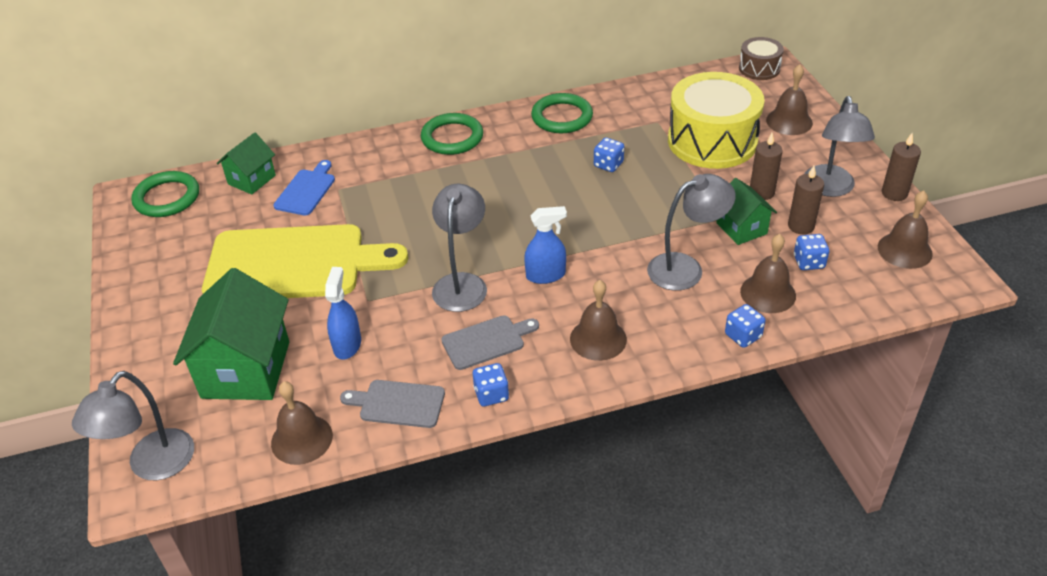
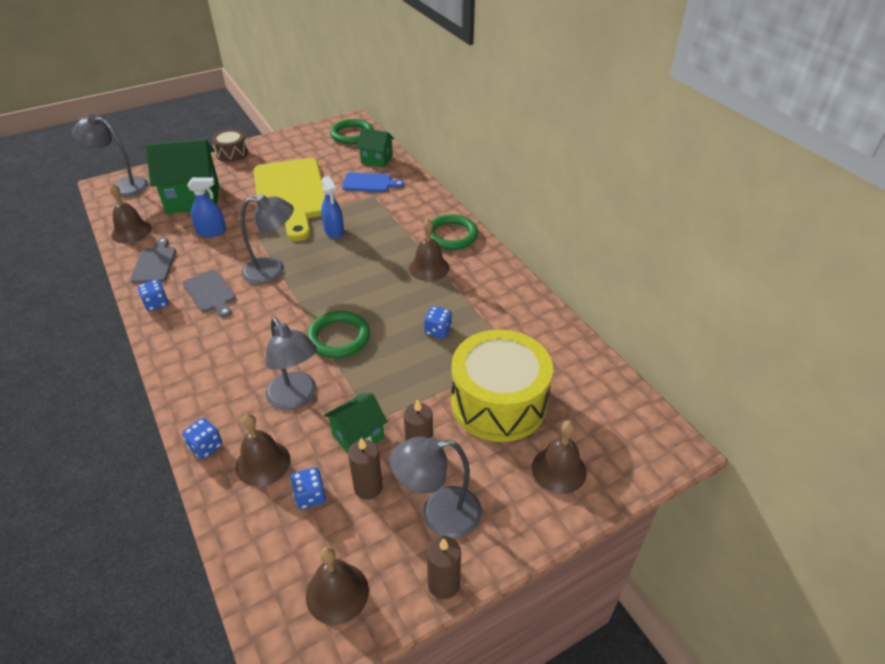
camera: 75 degrees right, 0 degrees up
(545, 275) = (283, 312): blue spray bottle -> blue spray bottle (334, 231)
(562, 117) = (502, 292): green ring -> green ring (338, 337)
(598, 339) = (209, 352): brown bell -> brown bell (429, 267)
(759, 68) = (658, 435): brown drum -> brown drum (232, 154)

